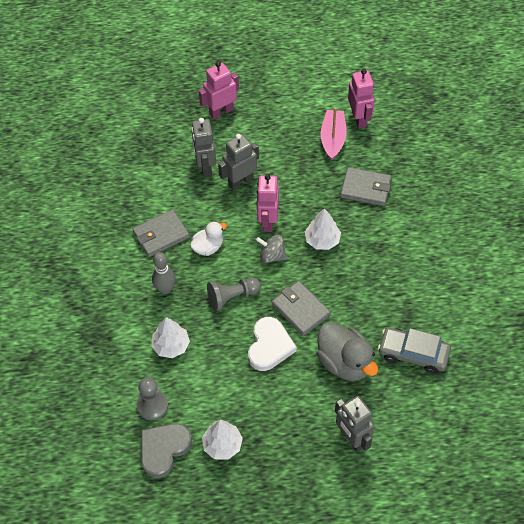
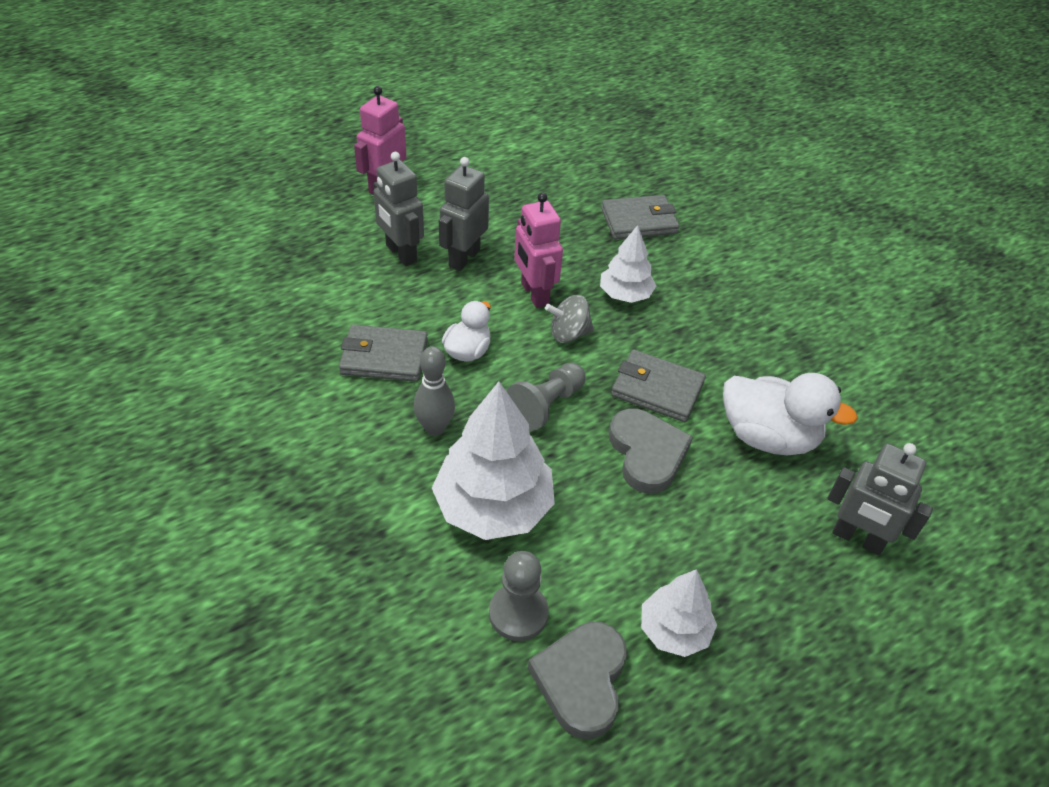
camera: 30 degrees left, 10 degrees down
(161, 235) = (384, 357): grey wallet -> grey wallet turned 60 degrees clockwise
(171, 345) = (493, 507): white tree -> white tree, size x1.74
(269, 346) = (647, 453): white heart -> grey heart
(333, 139) = (557, 179): pink boat -> none
(345, 362) = (768, 437): grey duck -> white duck
(359, 119) = (576, 151): pink robot -> none
(413, 354) = (848, 393): grey car -> none

